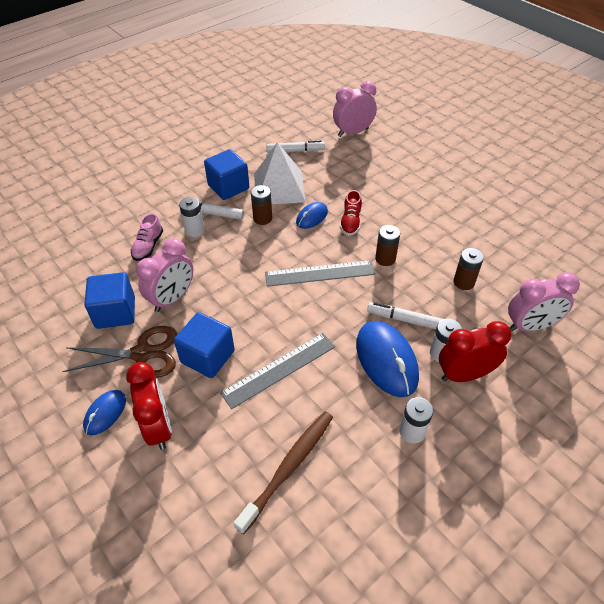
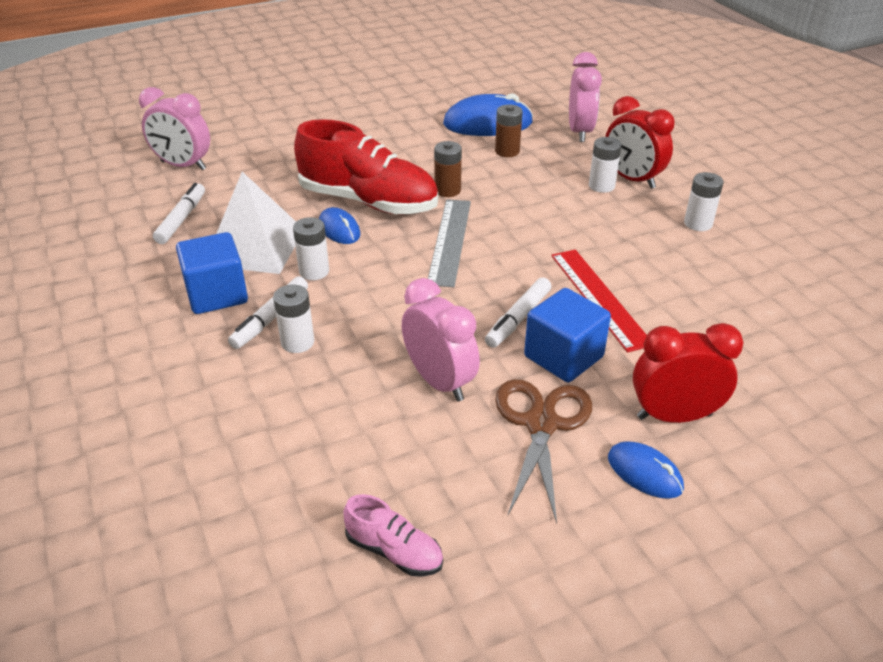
camera: 75 degrees left, 10 degrees down
(115, 312) = (444, 451): blue cube -> none
(148, 246) = (305, 400): pink shoe -> pink shoe (394, 551)
(262, 218) = (314, 271): brown battery -> white battery
(279, 369) = (599, 298): grey ruler -> red ruler
(289, 467) = (739, 311): brown toothbrush -> none
(350, 222) = (368, 202): red shoe -> red shoe, size x2.20
(353, 132) = (183, 166): pink clock -> pink clock turned 60 degrees counterclockwise
(386, 360) = (603, 220): blue mouse -> blue mouse (487, 124)
(404, 320) = (548, 197): white marker -> white marker (518, 319)
(464, 375) = (632, 179): red clock -> red clock turned 45 degrees counterclockwise

